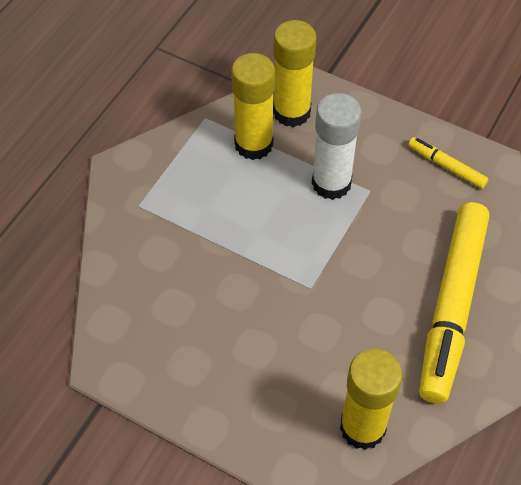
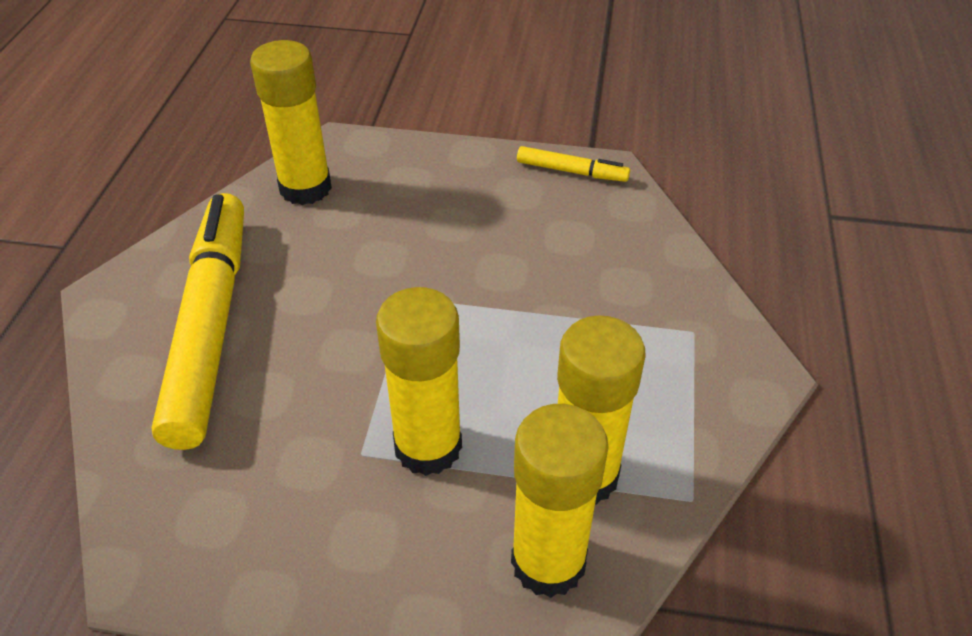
camera: 160 degrees right, 10 degrees down
(331, 183) = (428, 446): white glue stick -> yellow glue stick
(446, 166) = (233, 539): yellow marker -> yellow marker (571, 171)

